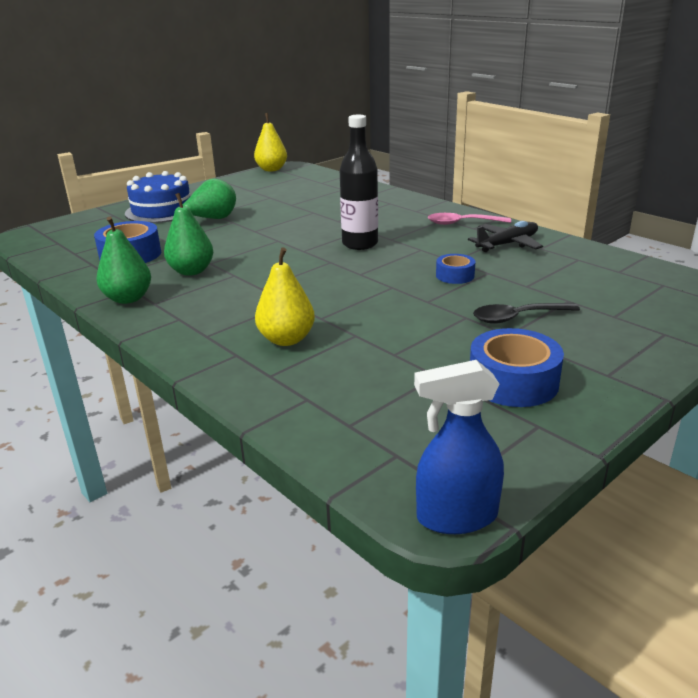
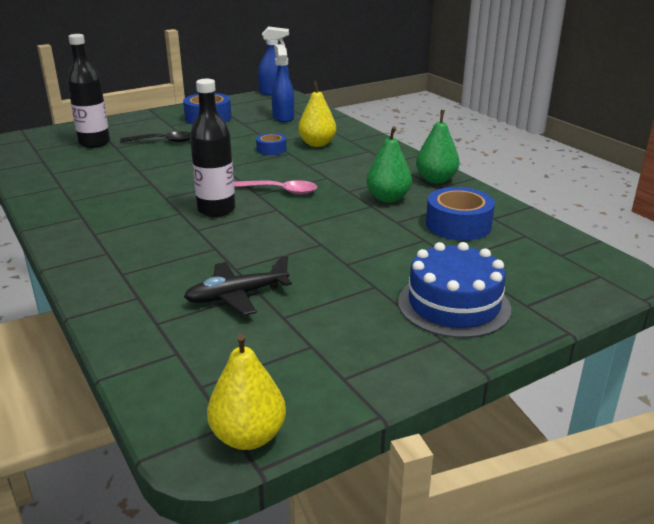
camera: 170 degrees left, 0 degrees up
(212, 219) = (374, 272): green pear -> none
(373, 403) = (283, 117): none -> blue spray bottle
(455, 275) = (167, 170): blue tape -> blue tape (271, 149)
(462, 223) = (84, 224): pink spoon -> pink spoon (281, 191)
(507, 244) = (82, 193): black plane -> black plane (236, 296)
(609, 303) = (94, 143): none -> black bottle

